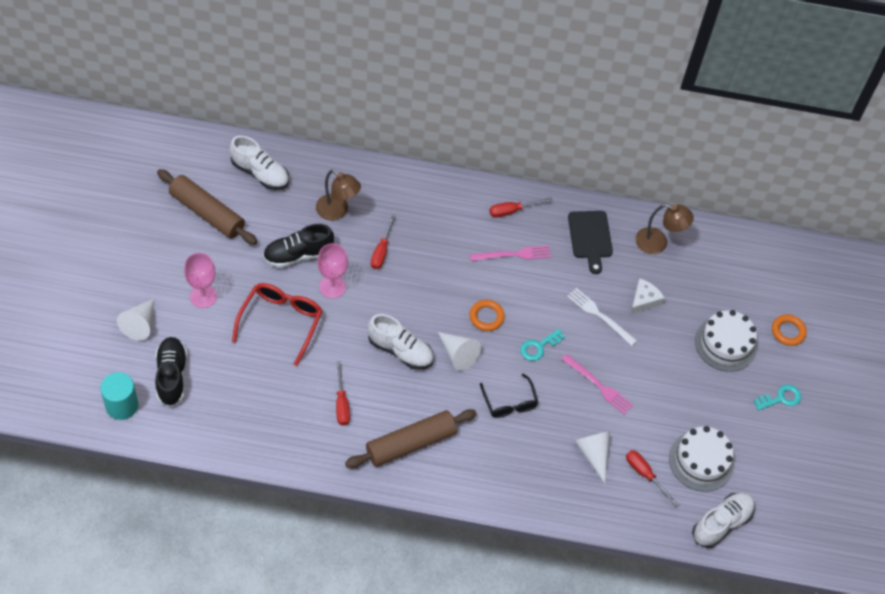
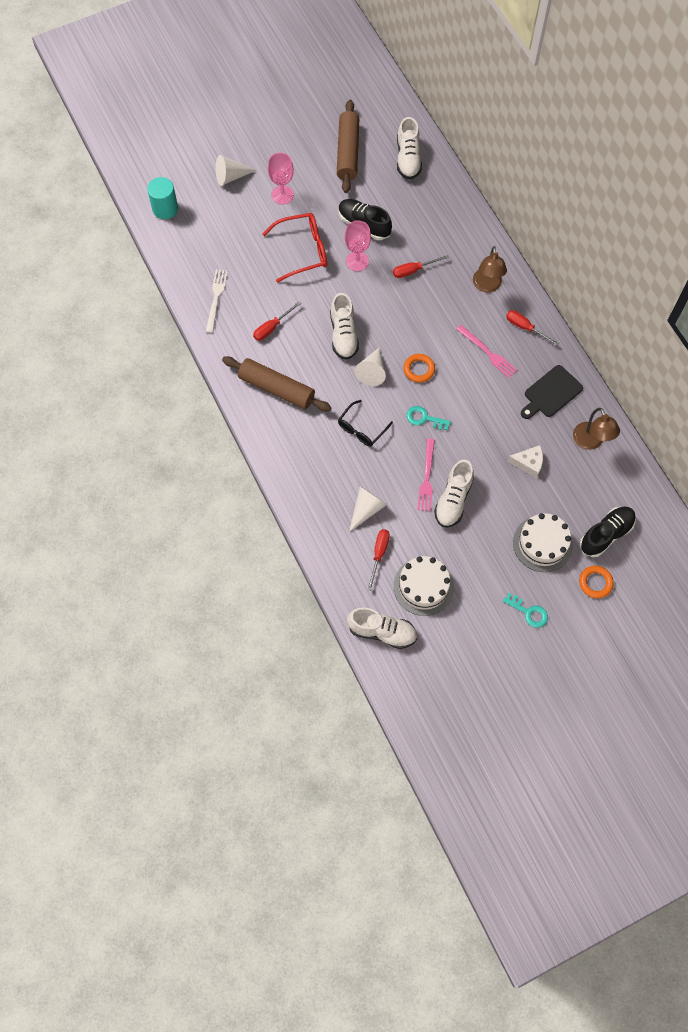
camera: 60 degrees right, 10 degrees up
(171, 376) = (209, 219): black shoe -> black shoe (606, 534)
(337, 211) = (420, 223): brown lamp -> brown lamp (487, 286)
(599, 315) = (488, 441): white fork -> white fork (216, 298)
(635, 380) = (453, 500): none -> white shoe

